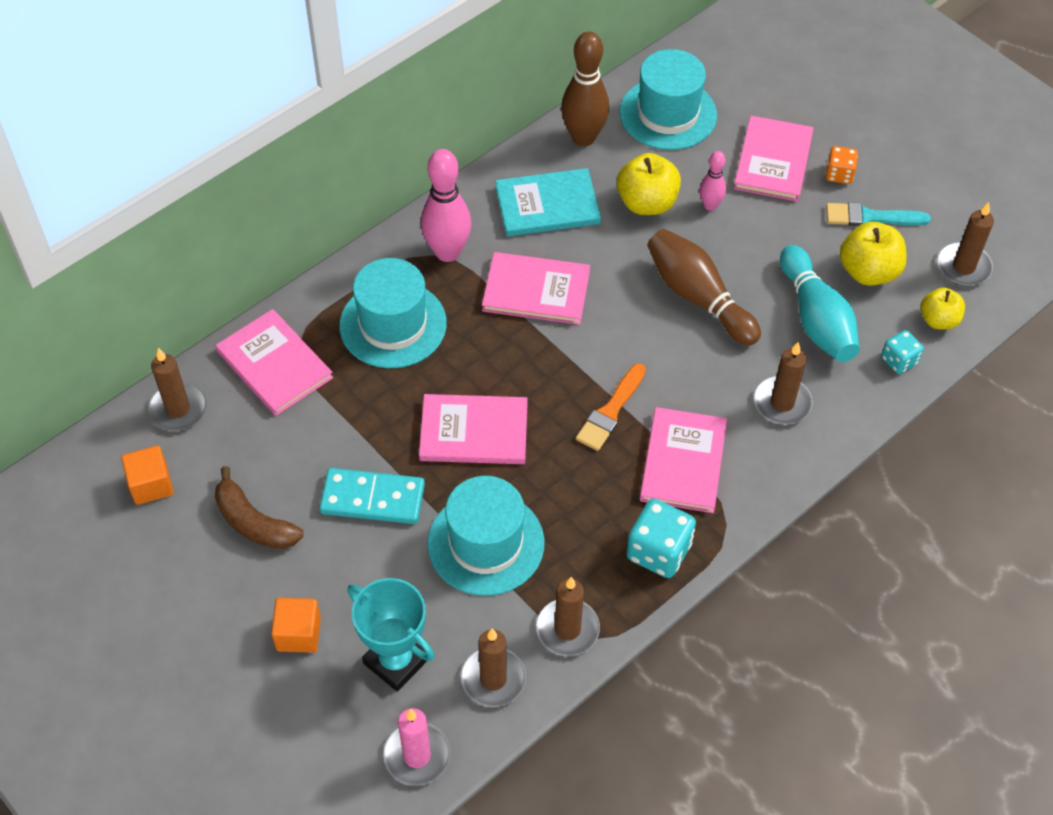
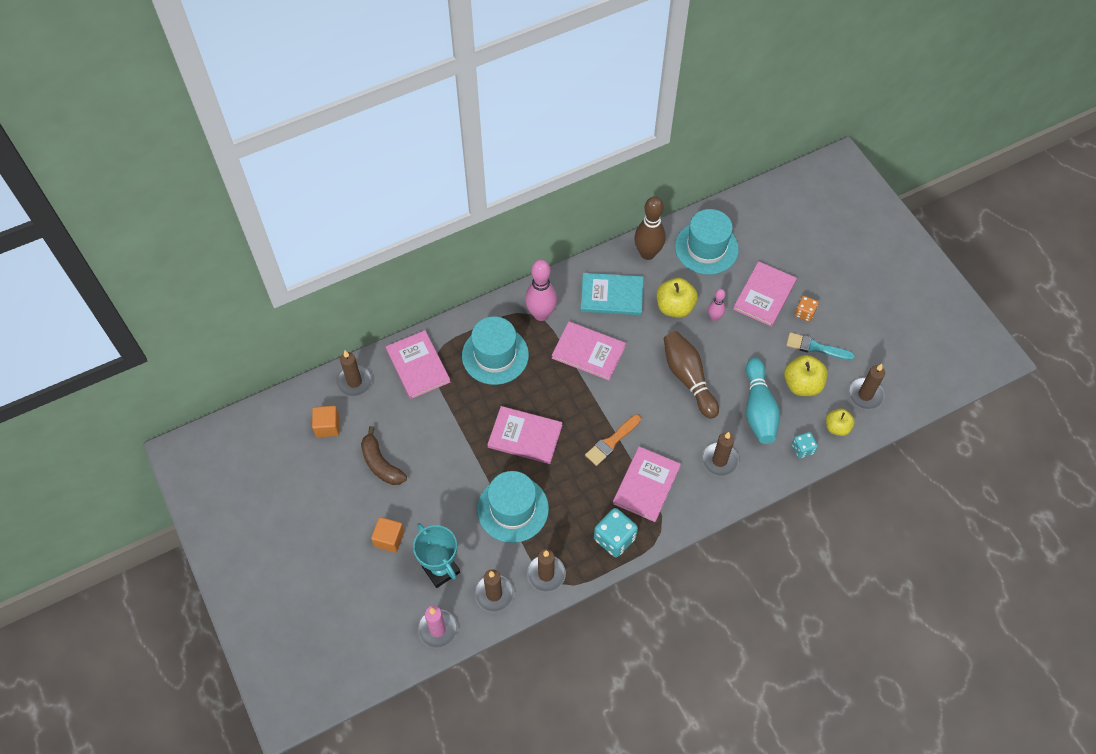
camera: 15 degrees right, 5 degrees up
(372, 498) = (453, 465): turquoise domino -> none

